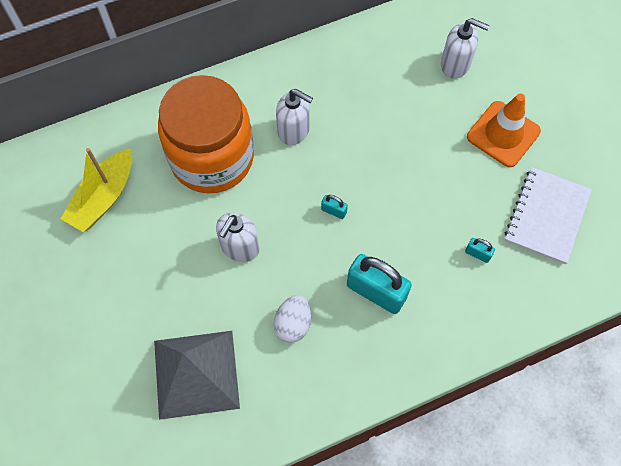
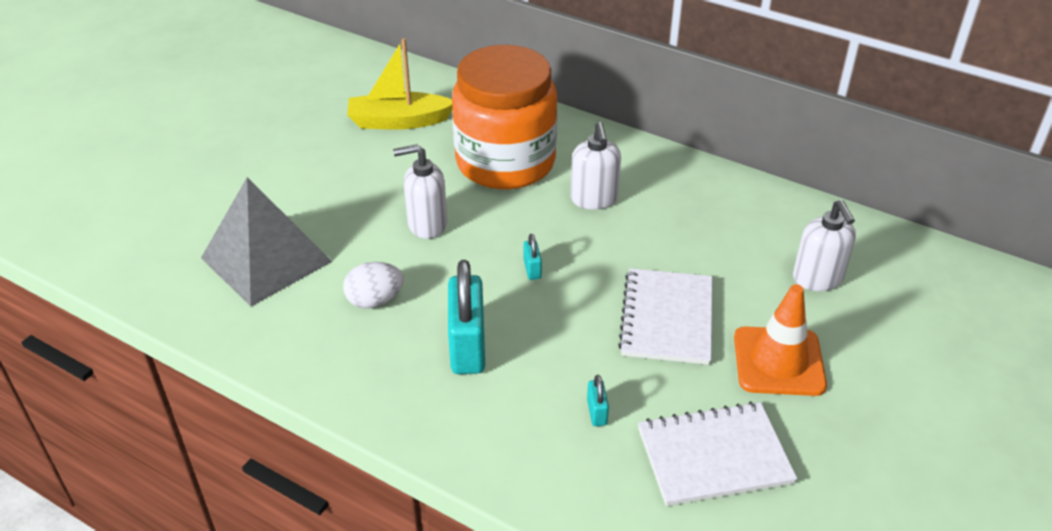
camera: 55 degrees right, 25 degrees down
(431, 166) = (666, 318): none -> white notebook

